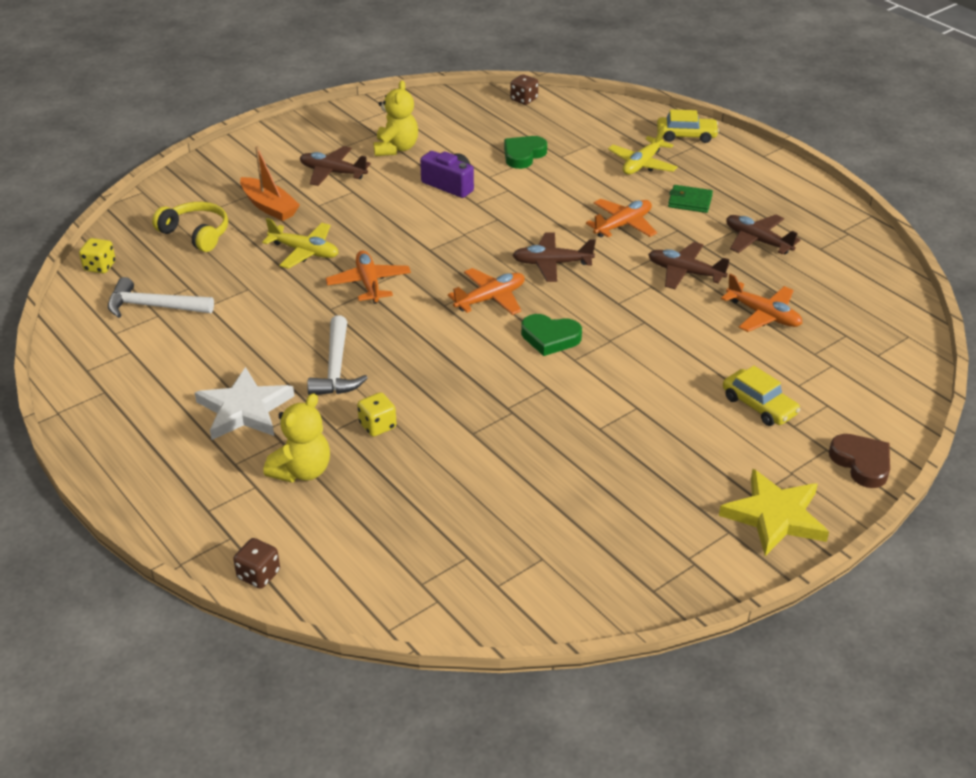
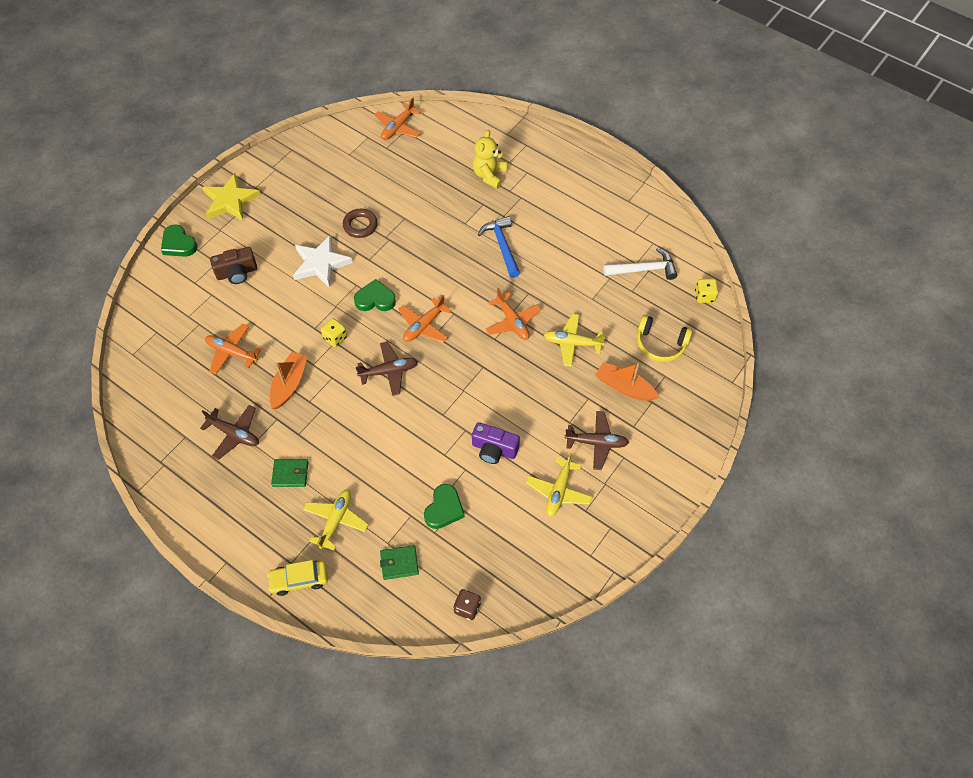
camera: 165 degrees right, 20 degrees up
(245, 409) = (541, 206): white star -> white star (320, 263)
(258, 575) = (483, 119): brown dice -> none
(336, 368) = (502, 246): white hammer -> blue hammer
(377, 426) = (460, 211): yellow dice -> yellow dice (335, 338)
(396, 148) = (558, 491): yellow teddy bear -> yellow plane
(549, 435) = (360, 225): none -> brown ring
(582, 131) = (399, 563): none -> green wallet
(623, 225) = (342, 429): orange plane -> orange plane (398, 127)
(685, 273) = (289, 384): brown plane -> orange boat
(759, 405) = (237, 273): yellow car -> brown camera
(861, 463) = (178, 244): brown heart -> green heart

